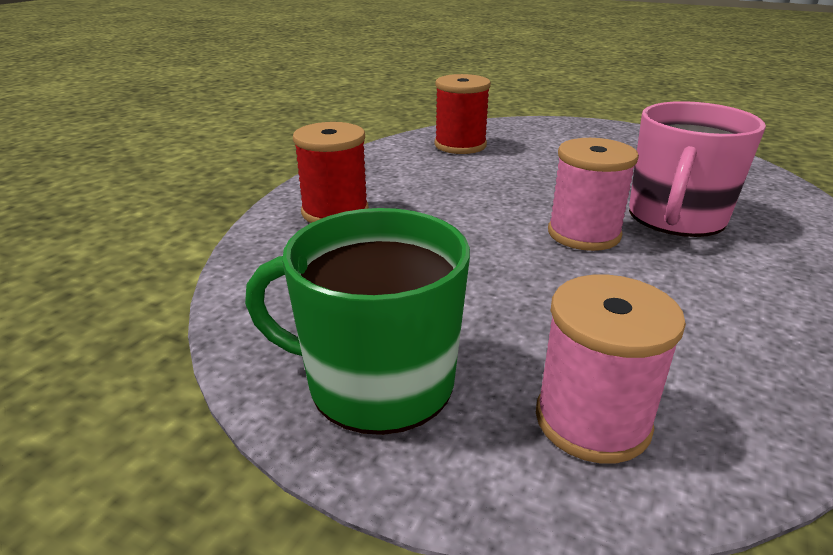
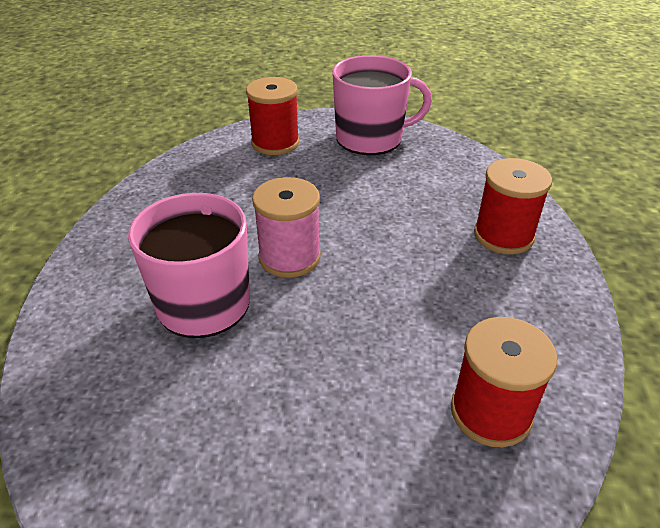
camera: 160 degrees right, 10 degrees up
(377, 381) = (371, 138): green mug -> pink mug
(592, 420) = (275, 143): pink spool -> red spool

